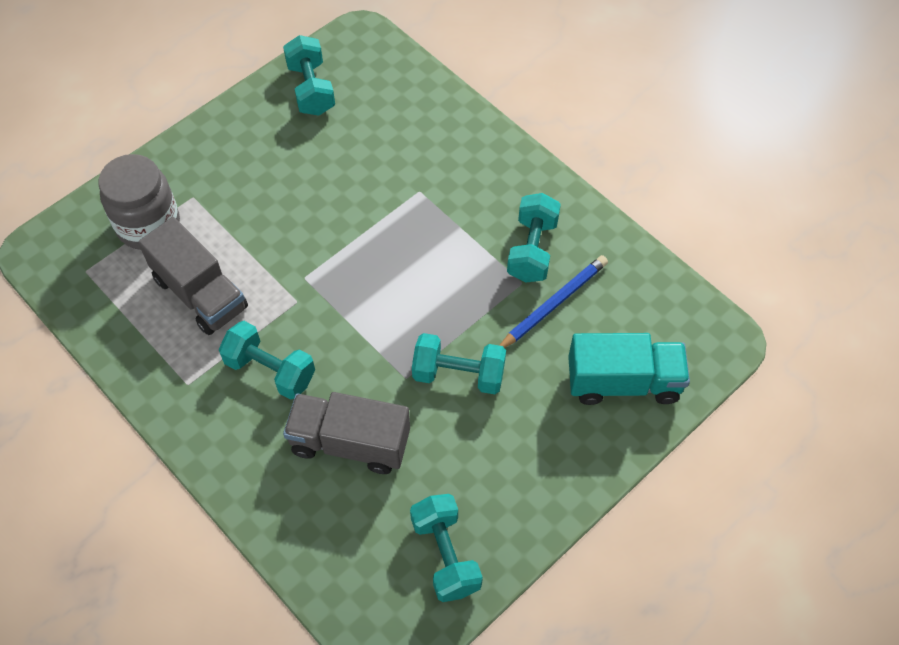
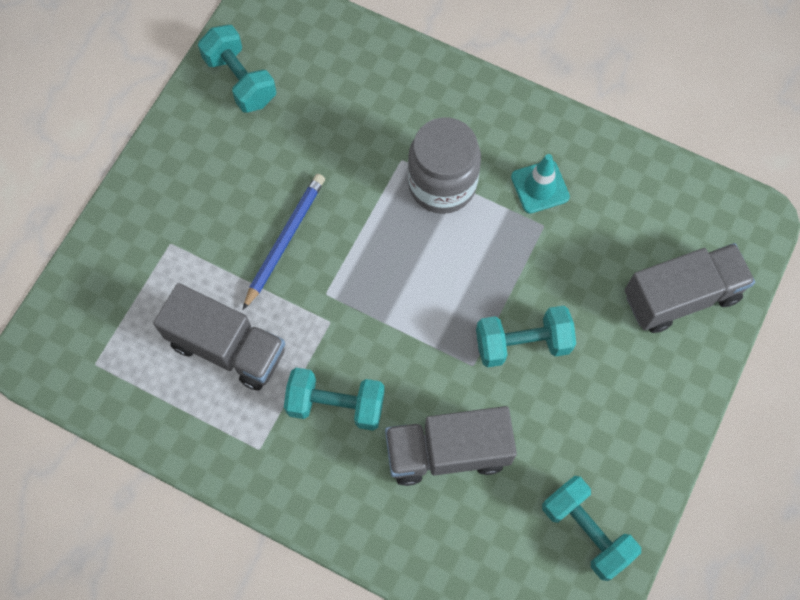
camera: 20 degrees left, 10 degrees up
(148, 225) = (138, 290): grey jar -> grey jar (442, 184)
(532, 250) = (540, 187): turquoise dumbbell -> turquoise traffic cone
(553, 304) = (583, 238): blue pencil -> blue pencil (285, 240)
(623, 382) = (681, 296): turquoise truck -> grey truck

